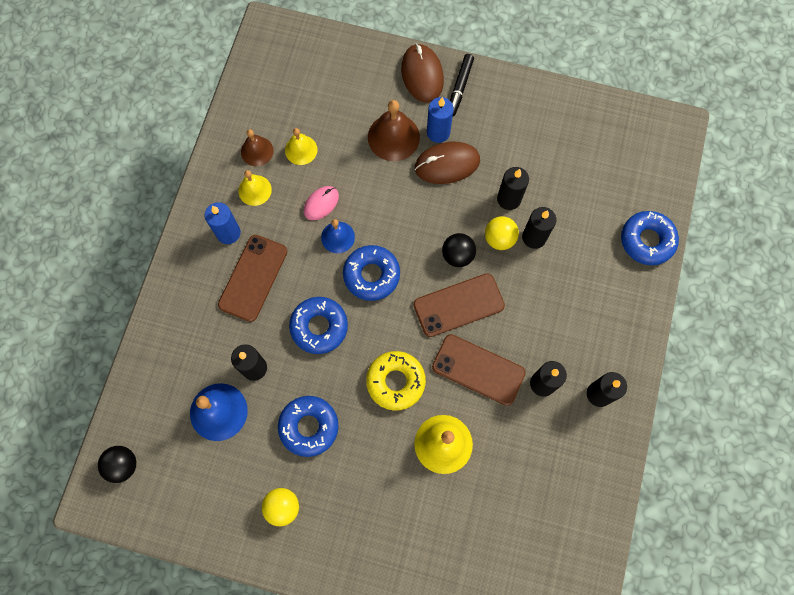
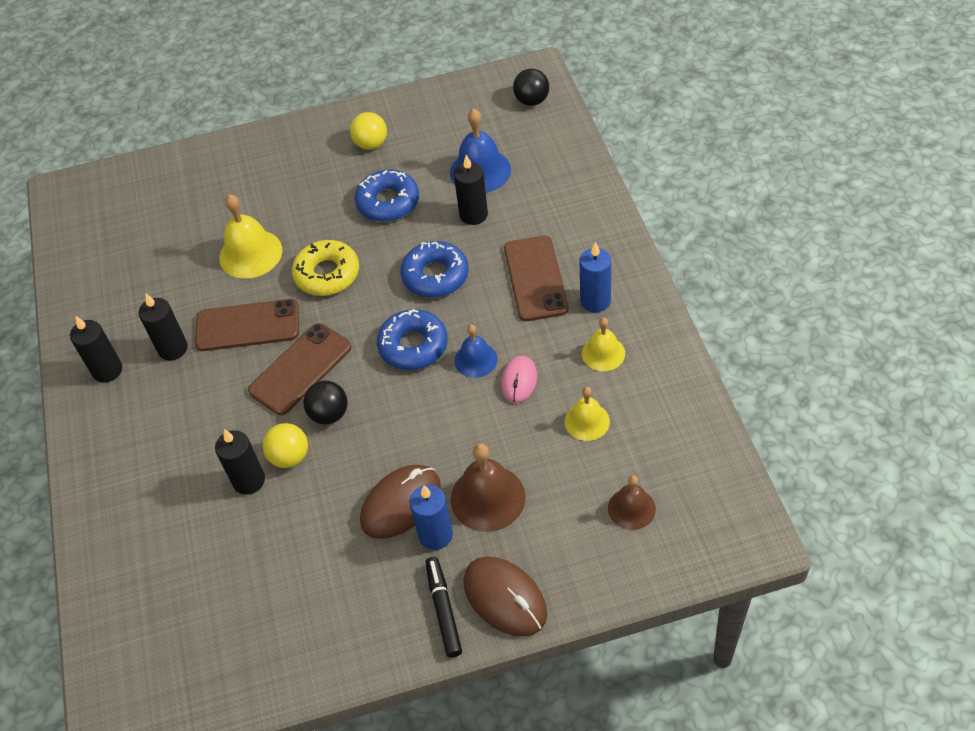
camera: 155 degrees right, 20 degrees down
(257, 151) = (635, 392): brown bell -> brown bell (631, 508)
(509, 199) = (301, 506): black candle -> none
(647, 240) = (105, 553): blue donut -> none

